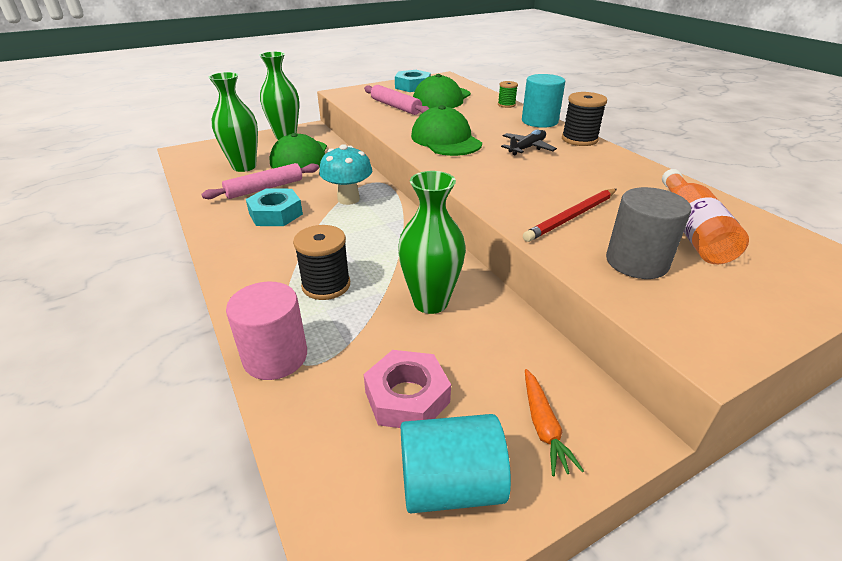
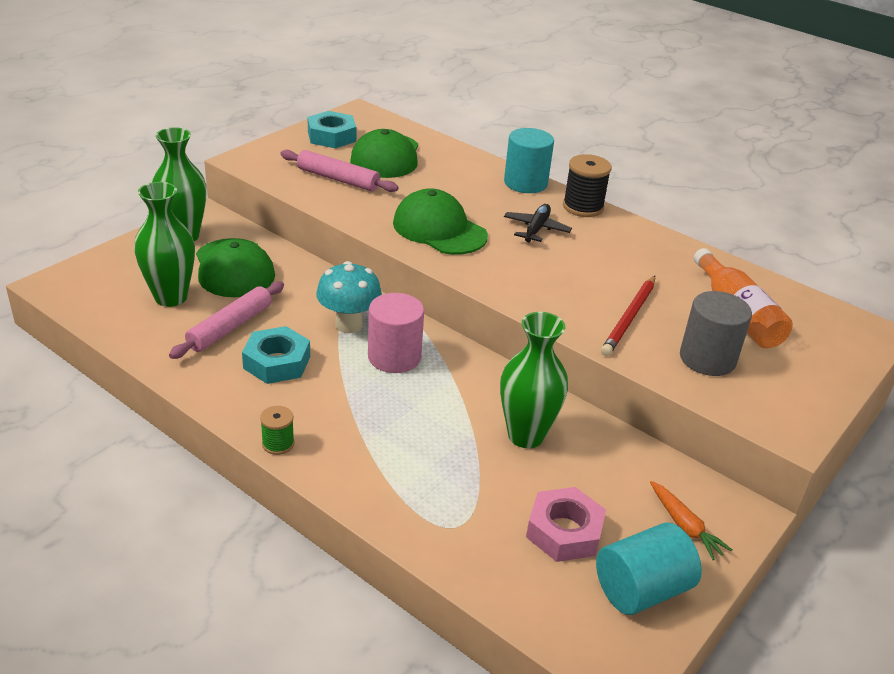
camera: 25 degrees left, 0 degrees up
(275, 357) = (419, 527): pink cylinder -> pink cylinder (394, 357)
(326, 285) = (409, 441): black spool -> none
(506, 105) = (471, 158): green spool -> green spool (278, 444)

